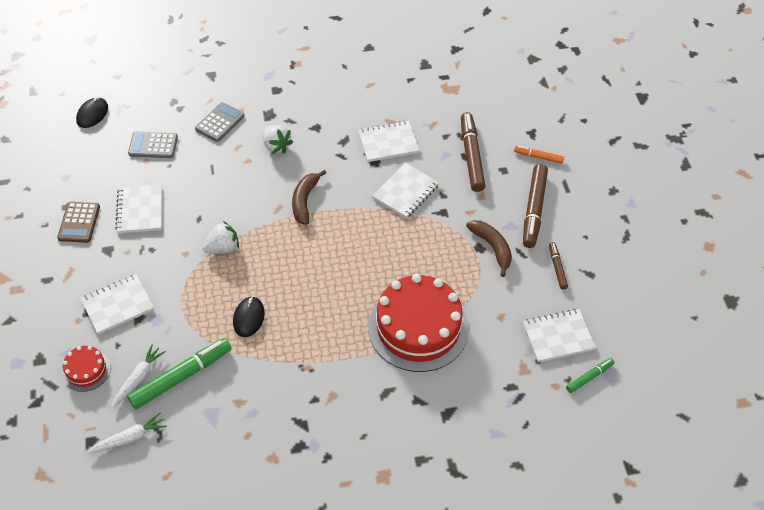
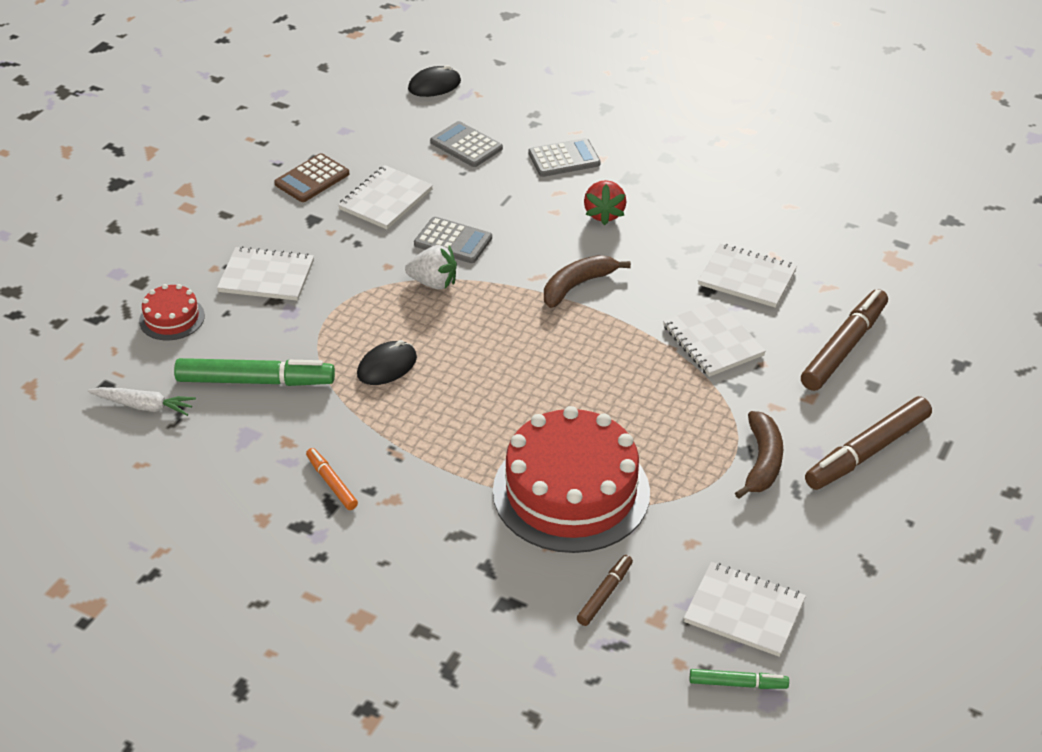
camera: 40 degrees right, 10 degrees down
(139, 378) = (213, 356): white carrot -> none
(208, 214) = (453, 241): none -> grey calculator
(276, 146) = (604, 214): white strawberry -> red strawberry
(405, 192) = (712, 341): white notebook -> white notebook turned 75 degrees clockwise
(538, 157) = (940, 396): orange marker -> orange marker (331, 483)
(557, 268) = (828, 534): brown marker -> brown marker (605, 594)

